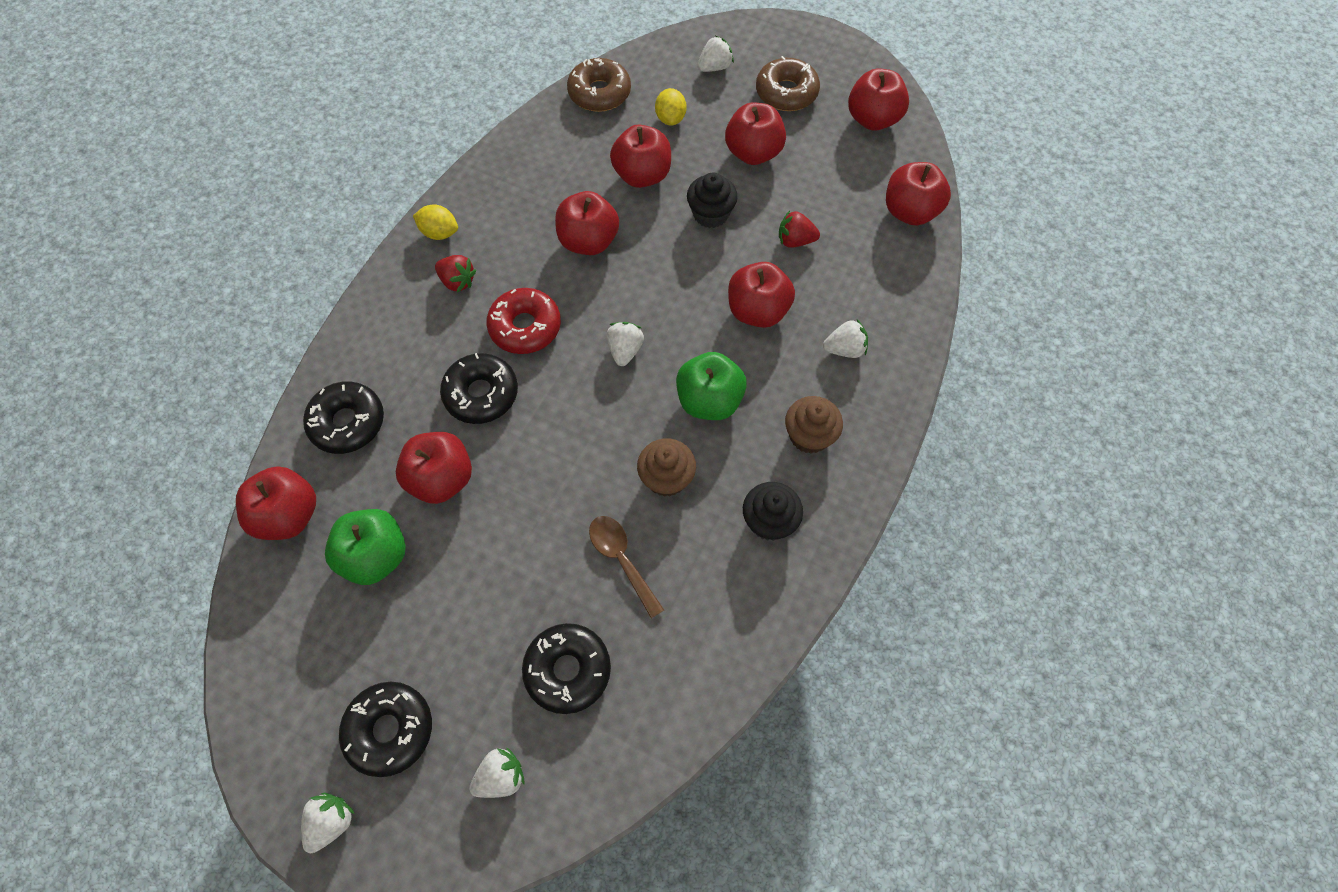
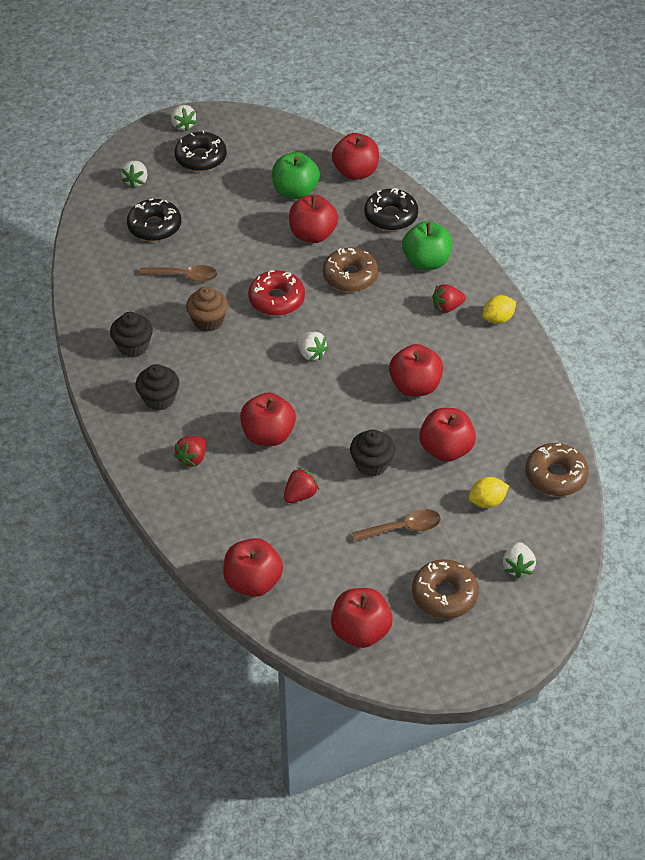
camera: 130 degrees right, 15 degrees down
(481, 394) = (350, 276): black donut -> brown donut
(525, 327) = (378, 319): red donut -> red donut (276, 299)
(670, 118) = (487, 501): yellow lemon -> yellow lemon turned 60 degrees counterclockwise
(709, 401) = (233, 370): green apple -> green apple (426, 262)
(753, 153) = (403, 528): red apple -> brown spoon
(809, 435) = (159, 399): brown cupcake -> black cupcake
(844, 349) = (192, 458): white strawberry -> red strawberry

